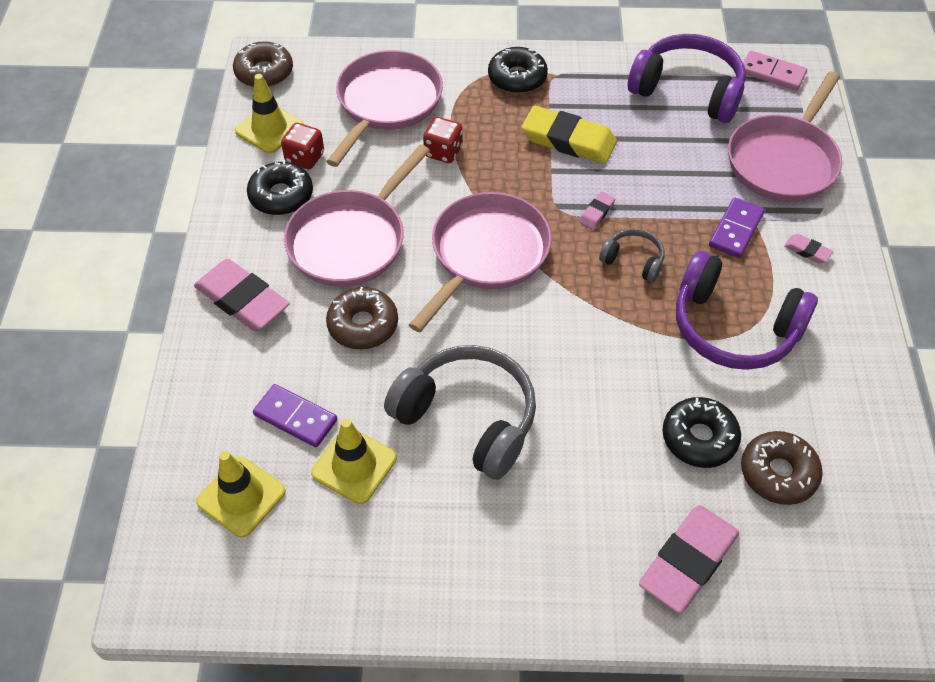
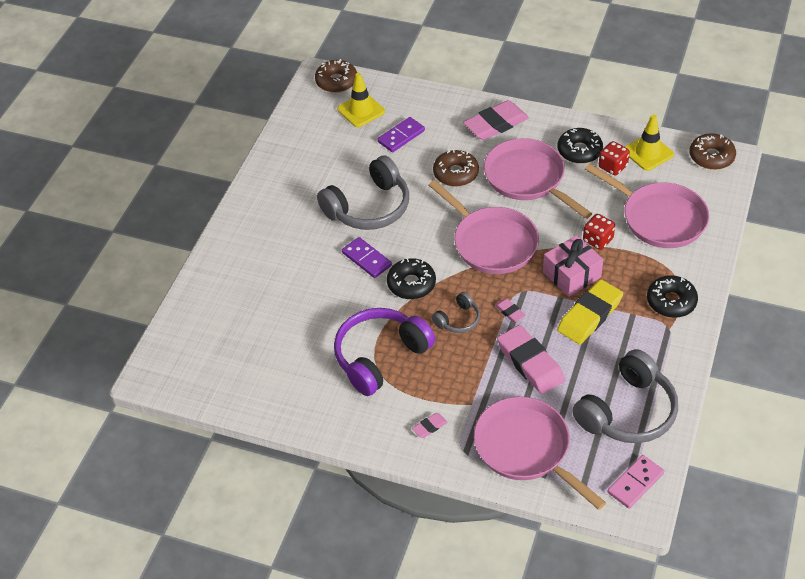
camera: 110 degrees right, 5 degrees down
(354, 465) = (360, 155): yellow traffic cone -> none
(511, 166) = (571, 274): none -> pink gift
(687, 91) = (627, 411): purple headphones -> grey headphones
(688, 561) = (236, 280): pink eraser -> pink eraser (530, 363)
(699, 438) = (307, 310): black donut -> black donut (411, 284)
(736, 230) = (465, 389): purple domino -> purple domino (366, 259)
(778, 473) = (267, 340): brown donut -> brown donut (336, 81)

